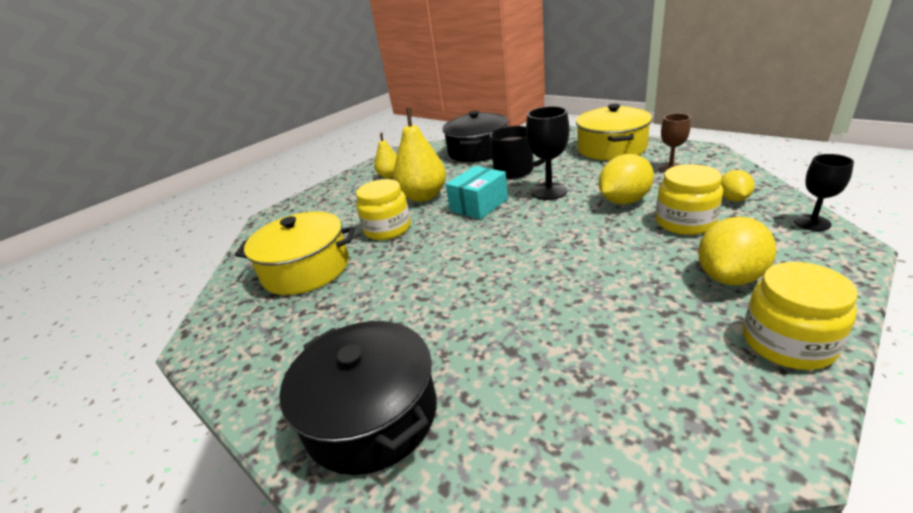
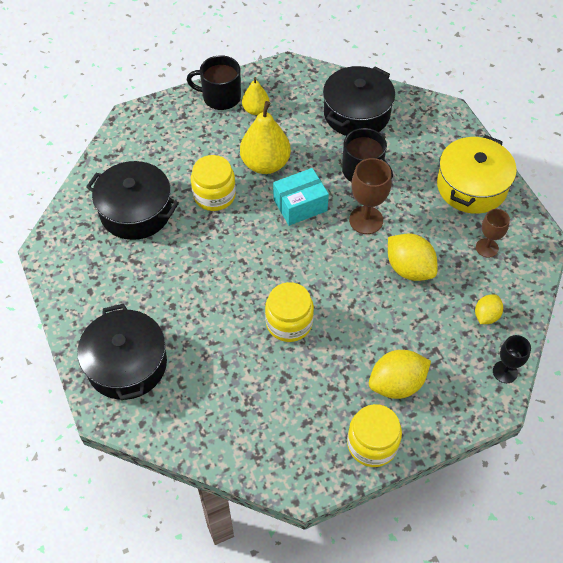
camera: 20 degrees right, 25 degrees up
(306, 269) = (136, 211): yellow pot -> black pot
(352, 180) = (220, 97): none -> black mug
(549, 191) = (366, 220): black goblet -> brown goblet
(624, 201) = (409, 268): yellow lemon -> yellow lemon turned 60 degrees clockwise
(685, 222) = (425, 319): yellow jar -> yellow jar (289, 322)

